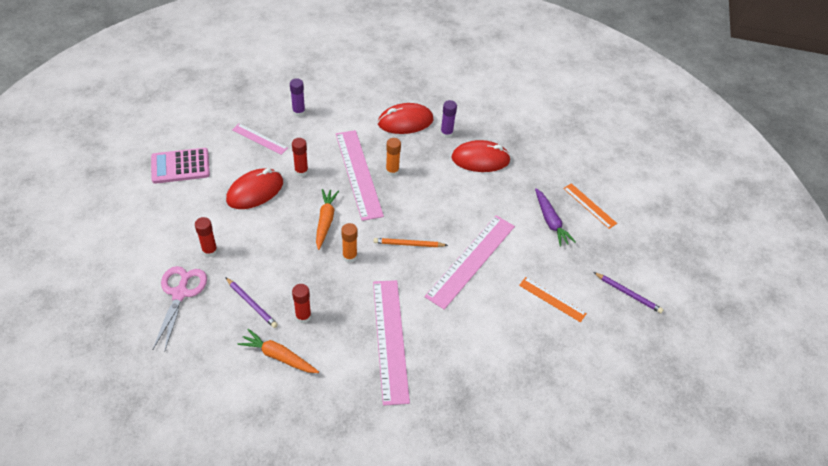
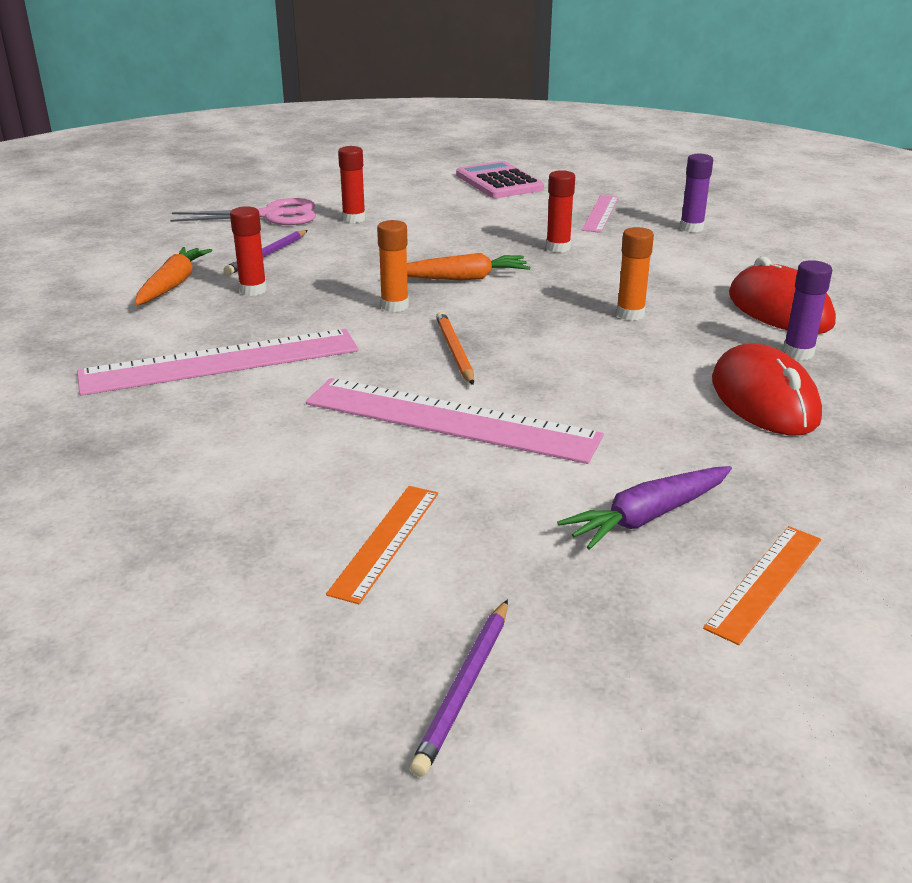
camera: 80 degrees right, 20 degrees down
(255, 191) = (488, 226): red mouse -> none
(358, 174) = (595, 288): pink ruler -> none

